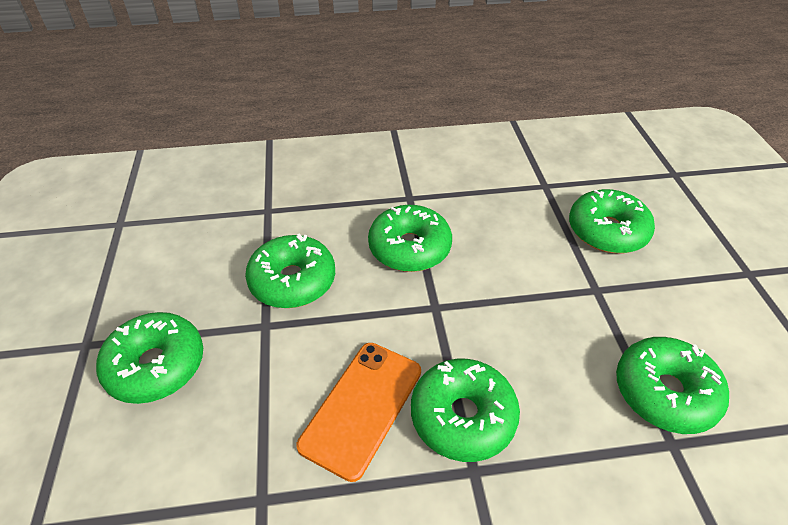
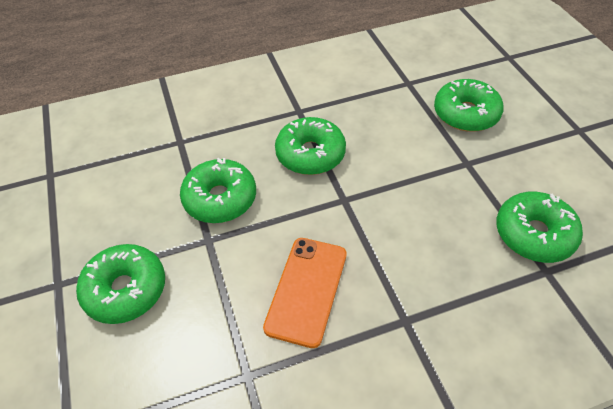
camera: 10 degrees left, 5 degrees up
(462, 417) = (387, 282): green donut -> none

